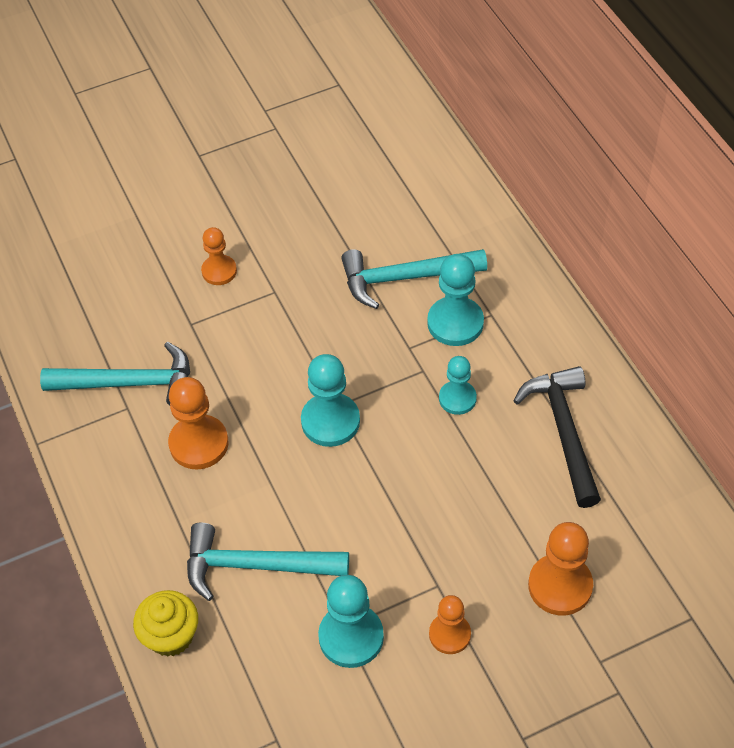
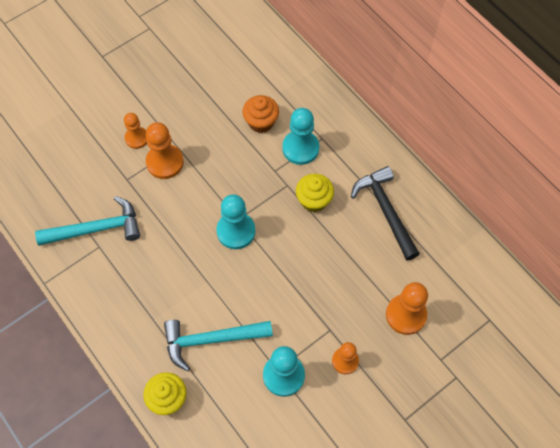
camera: 15 degrees left, 10 degrees up
(199, 443) = (153, 263): orange pawn -> orange pawn (165, 162)
(405, 278) = (261, 122): turquoise hammer -> orange cupcake
(457, 398) = (314, 200): turquoise pawn -> yellow cupcake

